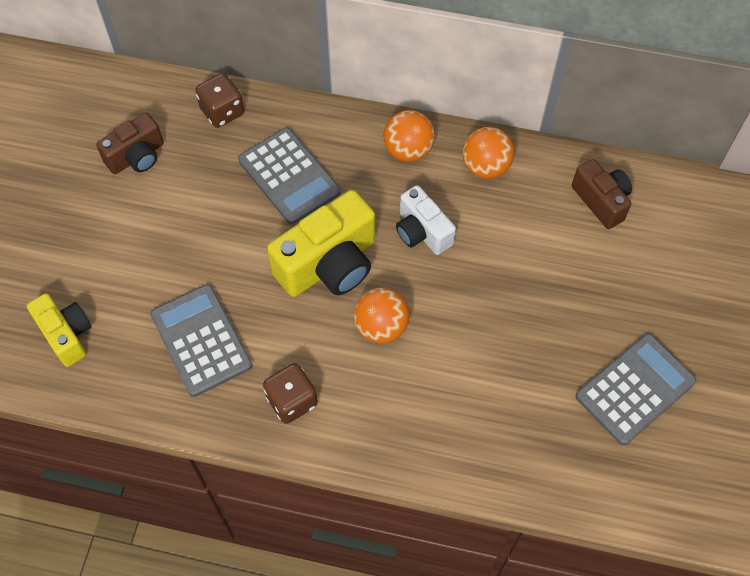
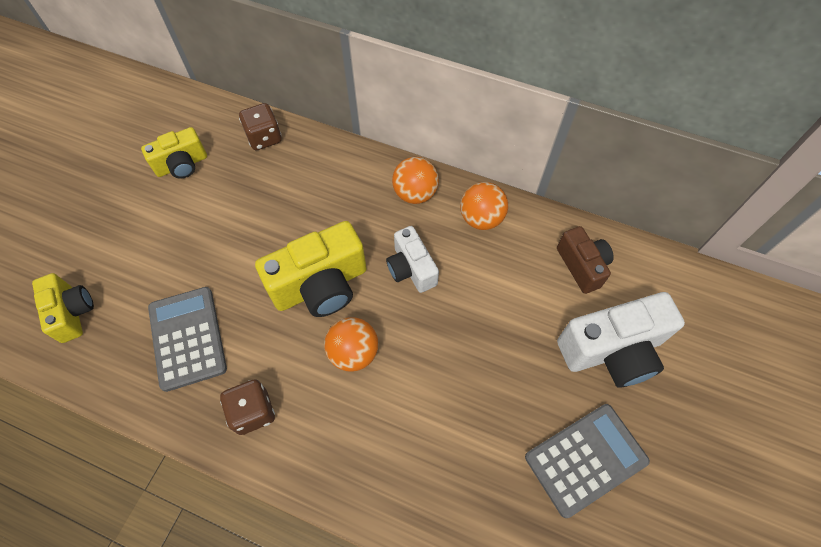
camera: 10 degrees right, 0 degrees up
(137, 156) = (182, 165): brown camera -> yellow camera
(289, 176) = (306, 201): grey calculator -> none
(645, 282) = (612, 350): none -> white camera

